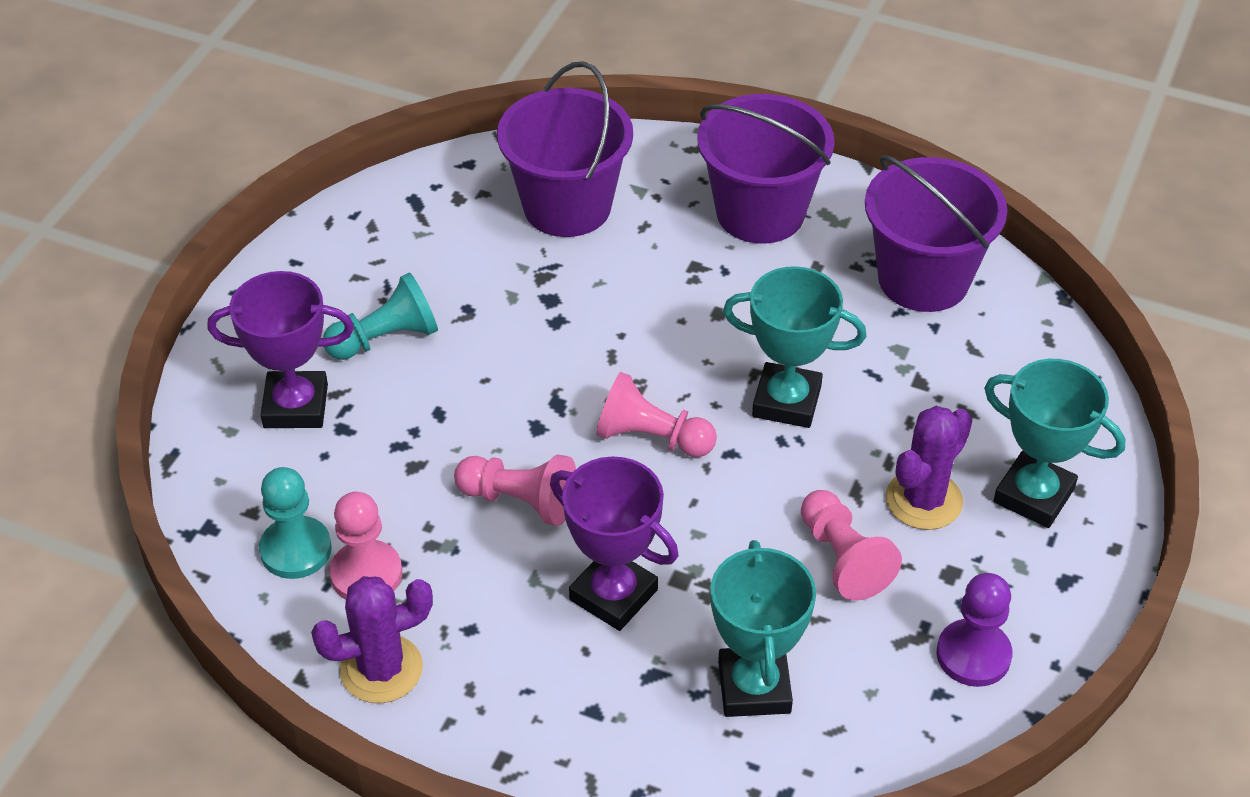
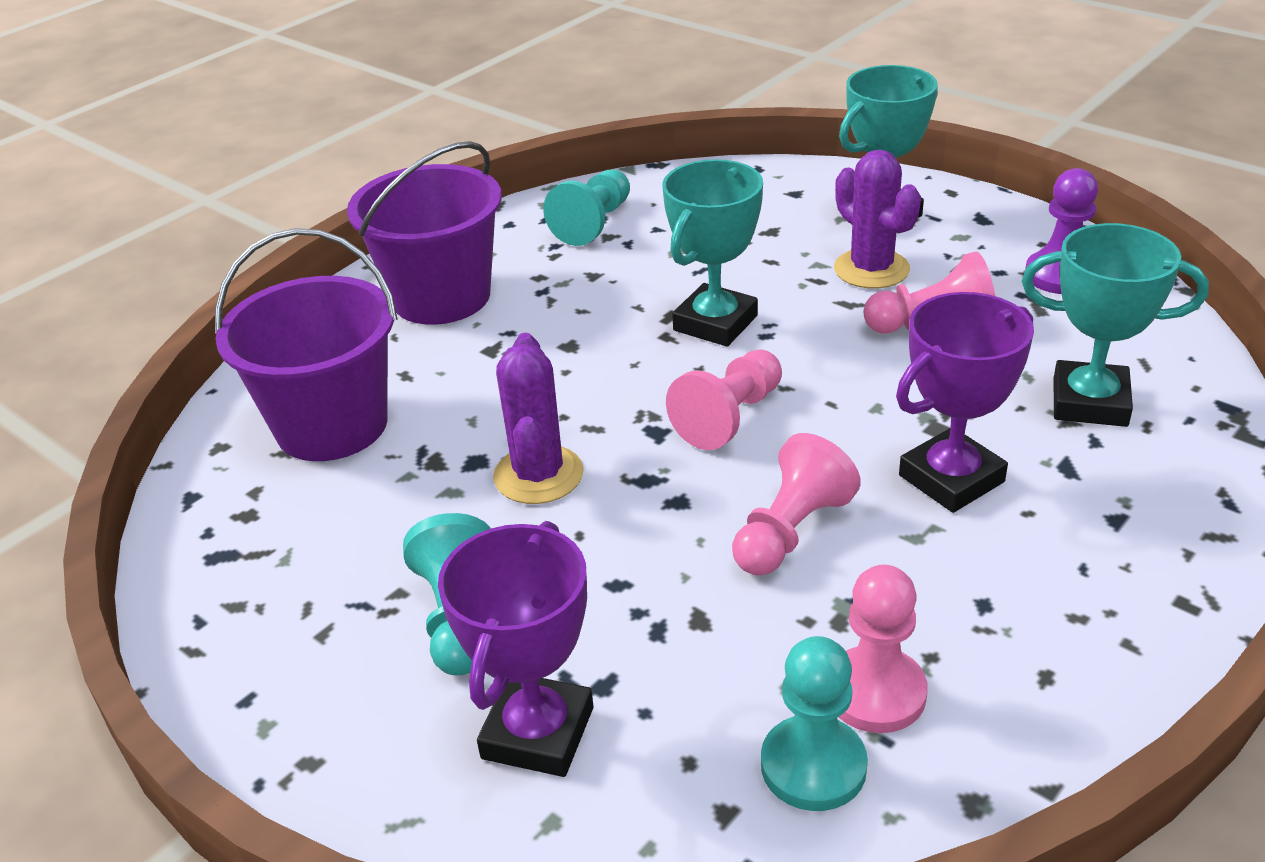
camera: 70 degrees left, 10 degrees down
(381, 669) = (1040, 698): purple cactus -> purple cactus (538, 475)
(923, 279) = (594, 223): purple bucket -> turquoise pawn

